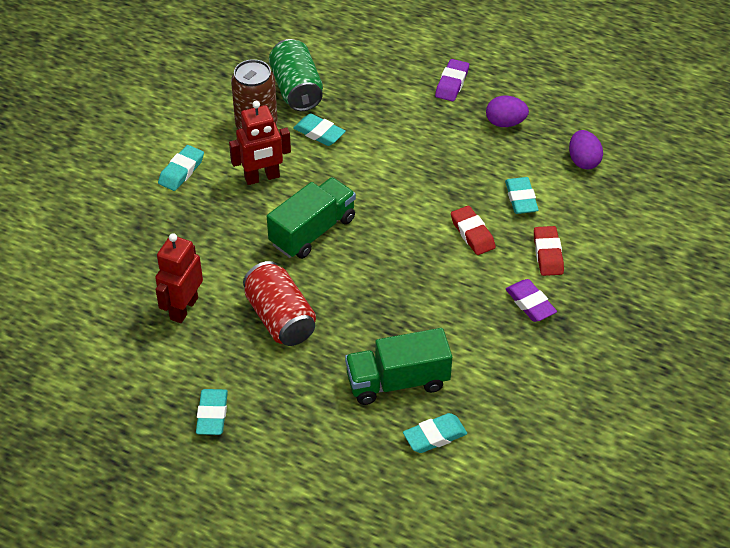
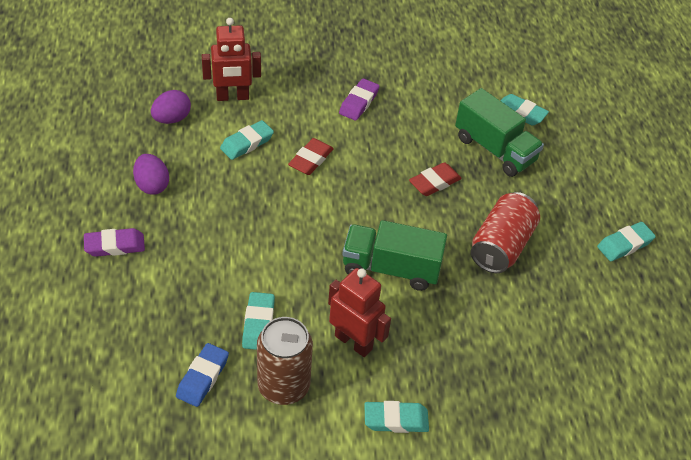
camera: 125 degrees left, 0 degrees up
(183, 308) = (551, 320): red robot -> red robot (232, 97)
(296, 89) = (203, 377): green can -> blue eraser
(548, 254) = (299, 108): red eraser -> red eraser (434, 182)

